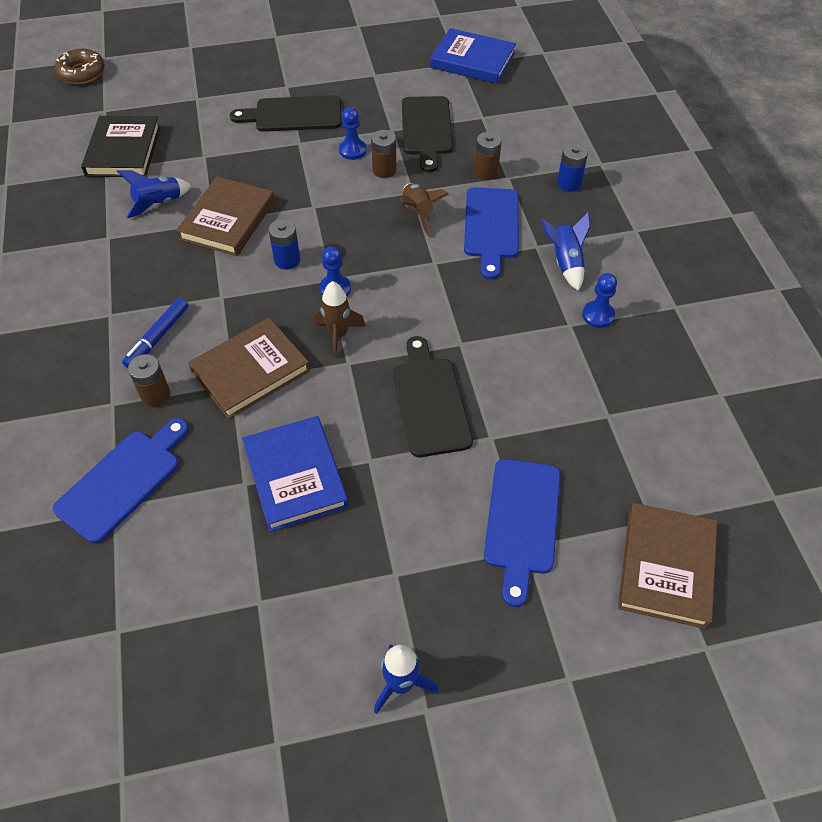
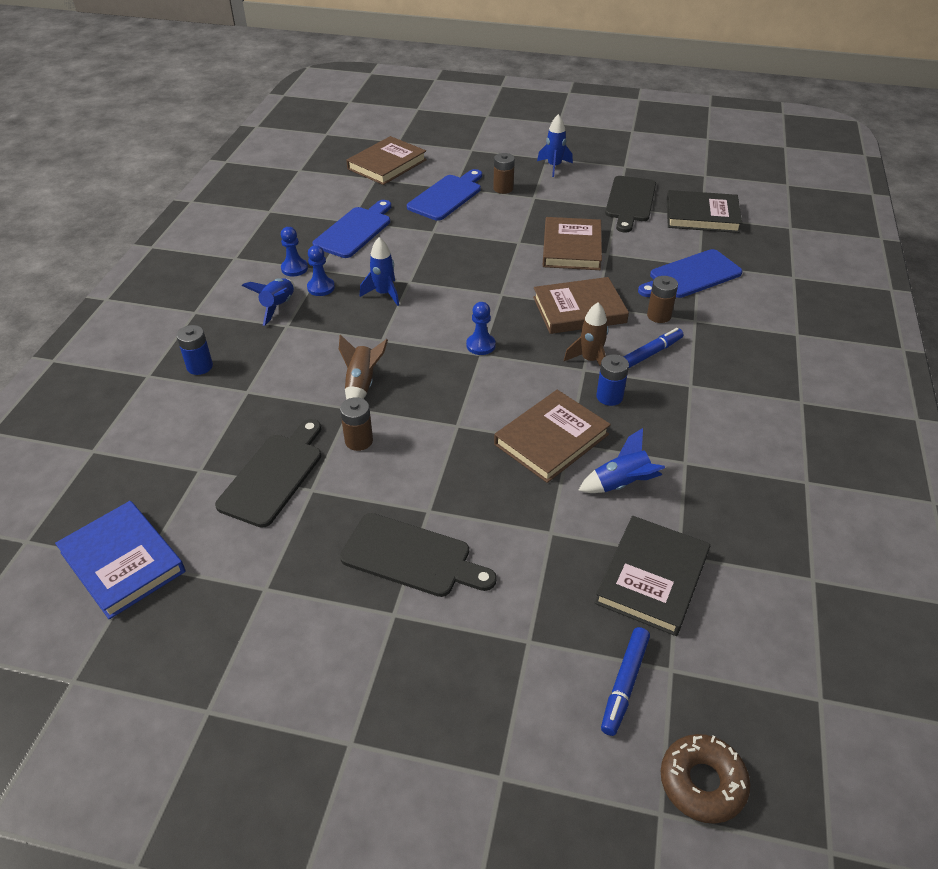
camera: 155 degrees left, 10 degrees down
(118, 634) = (702, 216): none -> black book
(132, 96) = (624, 684): none -> blue marker
(287, 260) = (510, 381): blue battery -> blue battery (609, 397)
(295, 476) = (572, 248): blue book -> brown book
(338, 335) = (498, 313): brown rocket -> brown rocket (590, 360)
(352, 150) = (374, 477): blue pawn -> blue pawn (321, 288)
(430, 402) = (458, 257): black cutting board -> black cutting board (630, 202)
(475, 316) = (384, 294): none -> blue rocket
(486, 172) = (261, 403): brown battery -> brown battery (503, 188)
(491, 227) = (308, 352): blue cutting board -> blue cutting board (355, 230)

